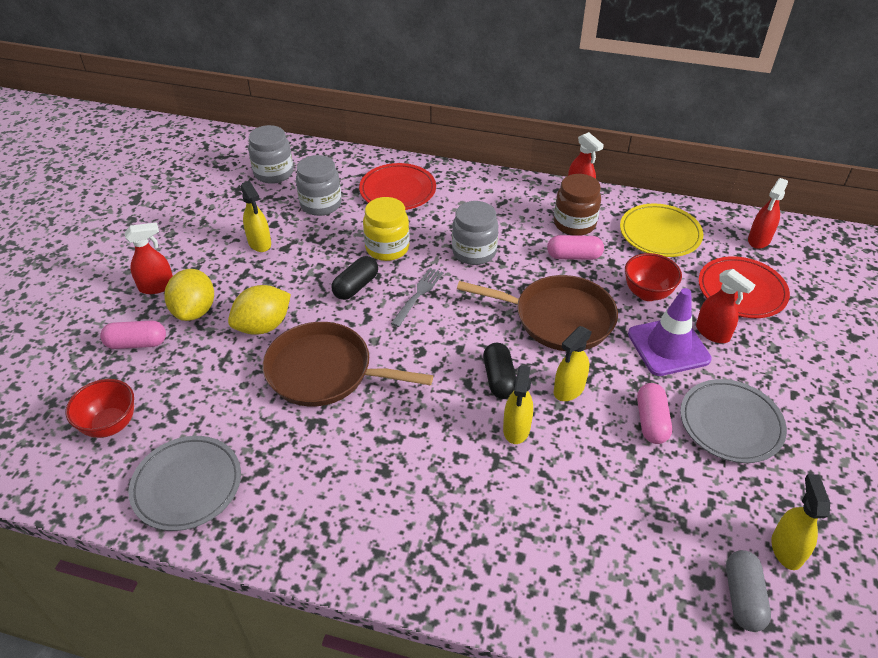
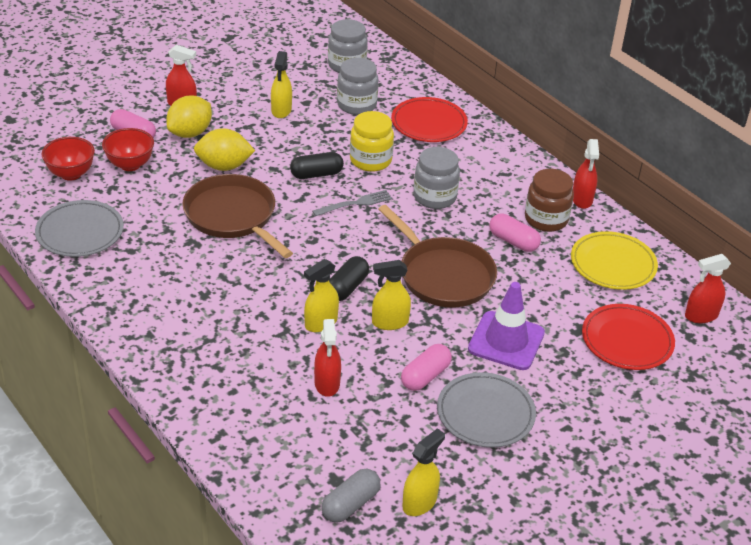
camera: 35 degrees right, 5 degrees down
(647, 293) = (540, 298): red bowl -> red bowl (130, 165)
(712, 333) = (557, 353): red spray bottle -> red spray bottle (327, 384)

